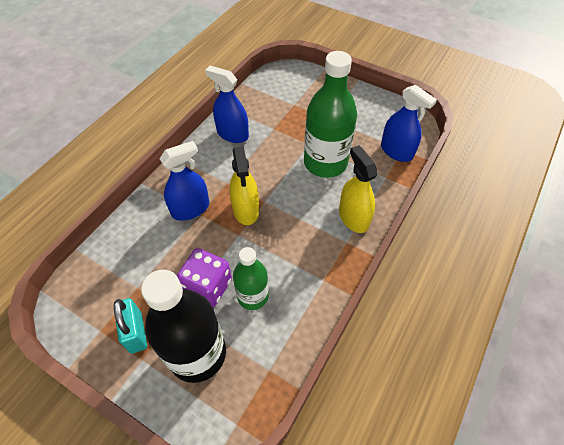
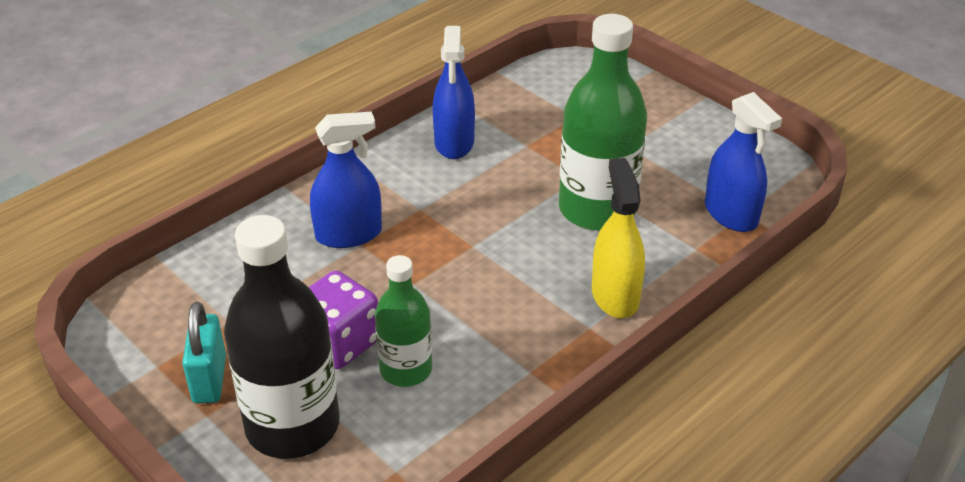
camera: 15 degrees right, 15 degrees down
(232, 134) = (454, 142): blue spray bottle -> blue spray bottle turned 135 degrees counterclockwise
(246, 210) = (437, 251): yellow spray bottle -> none

